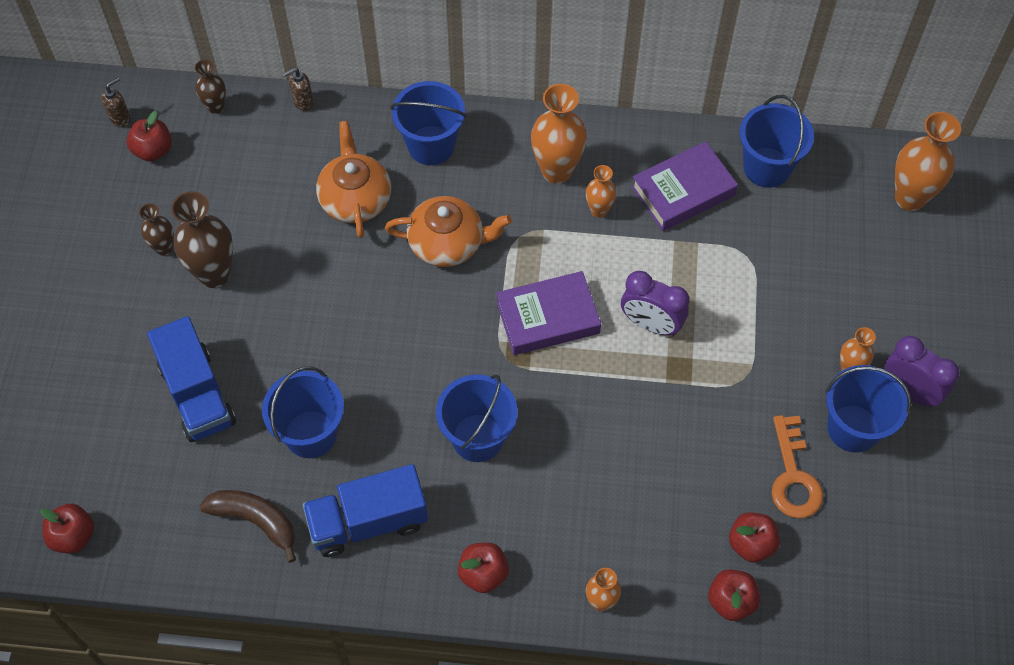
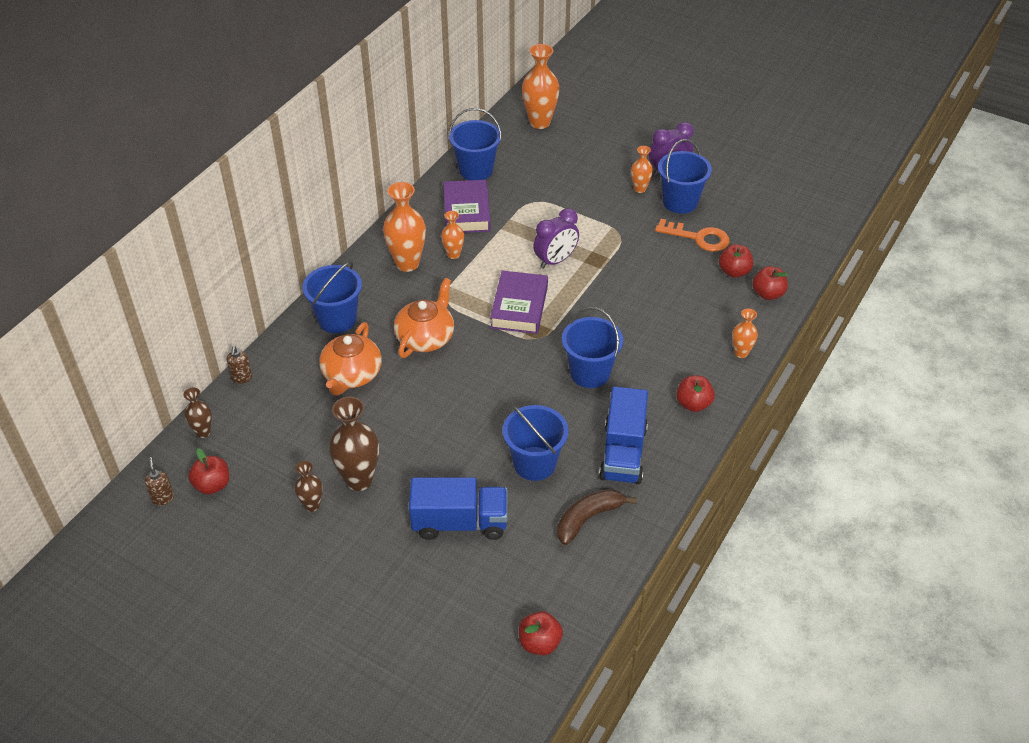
camera: 65 degrees left, 15 degrees down
(355, 198) = (351, 375): orange teapot -> orange teapot turned 90 degrees counterclockwise

